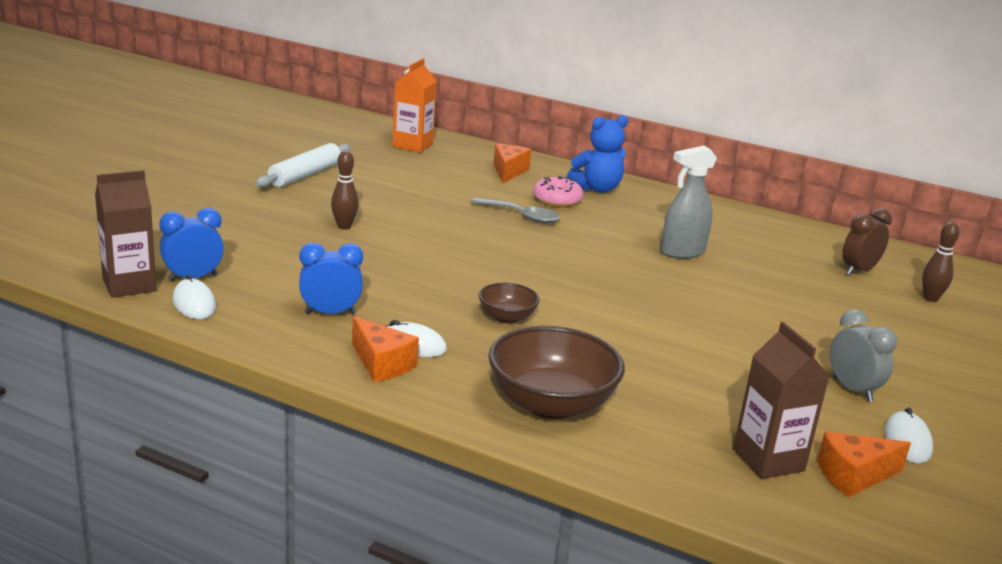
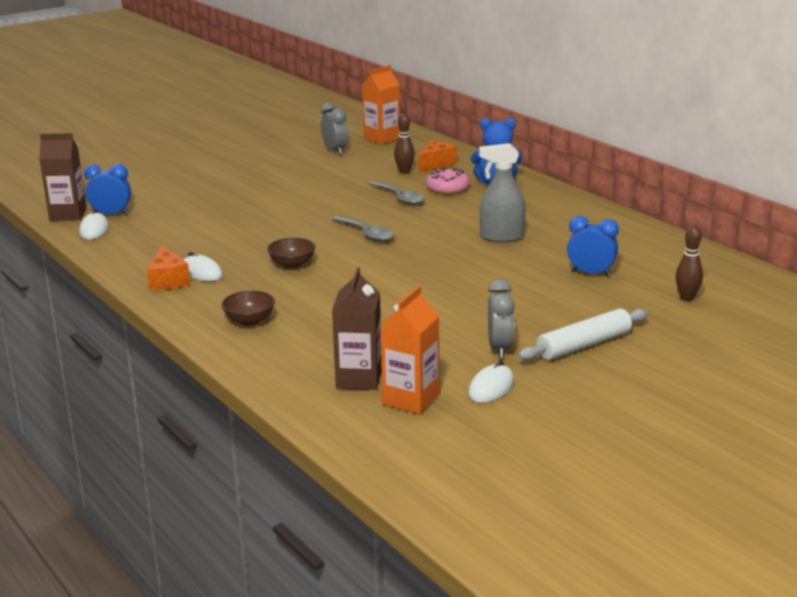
camera: 30 degrees right, 0 degrees up
(305, 175) = (269, 154): white rolling pin -> white rolling pin (584, 345)
(330, 313) = (173, 246): blue clock -> blue clock (590, 274)
(344, 226) = (252, 192): brown bowling pin -> brown bowling pin (404, 172)
(378, 164) = (335, 151): none -> grey clock
(542, 266) = (367, 234): none -> grey spoon
(551, 404) = (249, 320): brown bowl -> brown bowl, size x0.52
(854, 476) = (410, 400): orange cheese -> orange carton
(858, 271) = (648, 269): brown clock -> none

